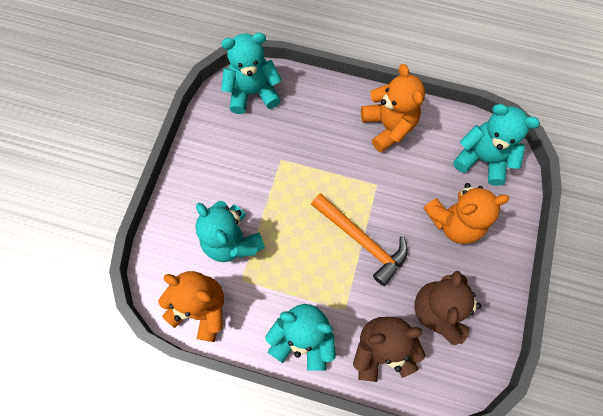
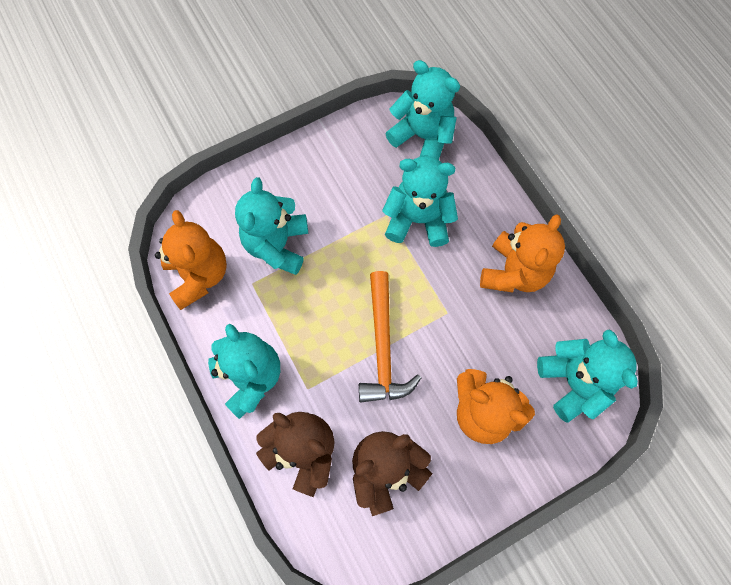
camera: 45 degrees right, 0 degrees up
(302, 145) = (418, 219): none -> turquoise teddy bear

